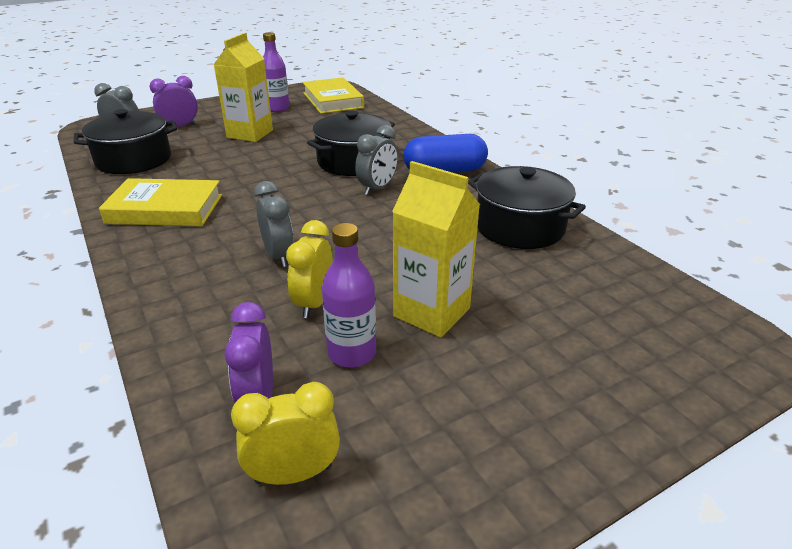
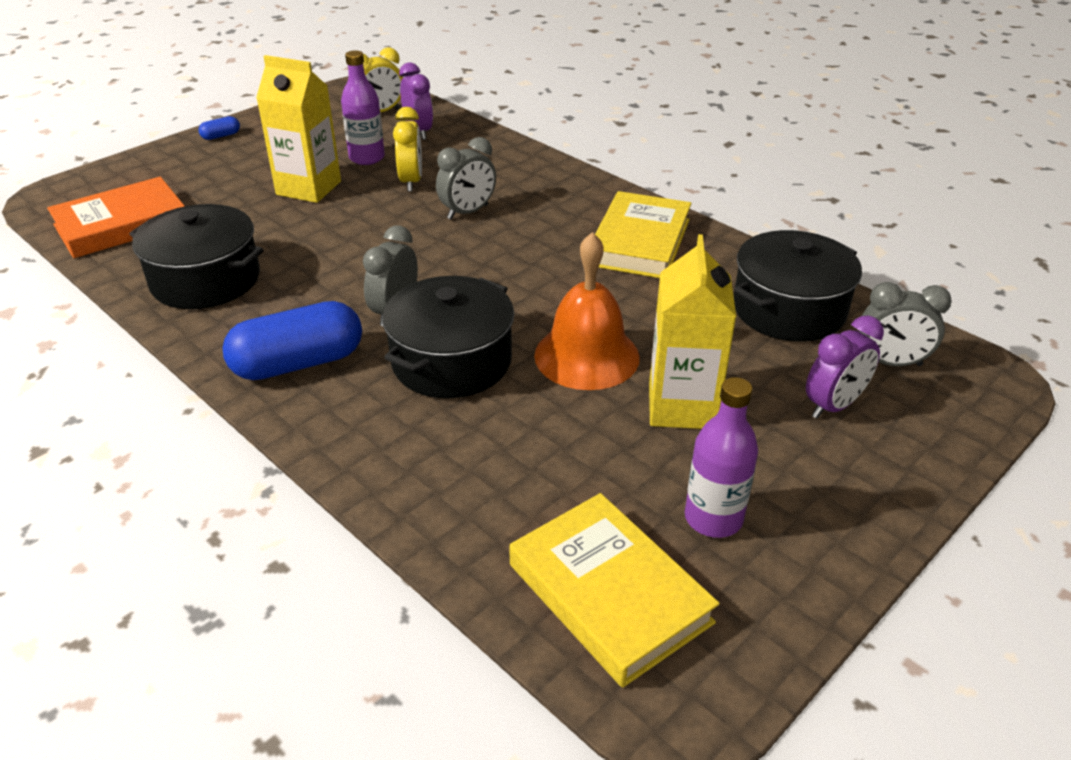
camera: 165 degrees right, 5 degrees up
(165, 209) = (639, 242): yellow book -> yellow book turned 60 degrees counterclockwise
(276, 155) = (586, 356): none -> orange bell
(279, 256) = (468, 212): grey clock -> grey clock turned 90 degrees counterclockwise
(573, 452) = (221, 136): none -> blue capsule
(629, 293) = (122, 225): none -> orange book

